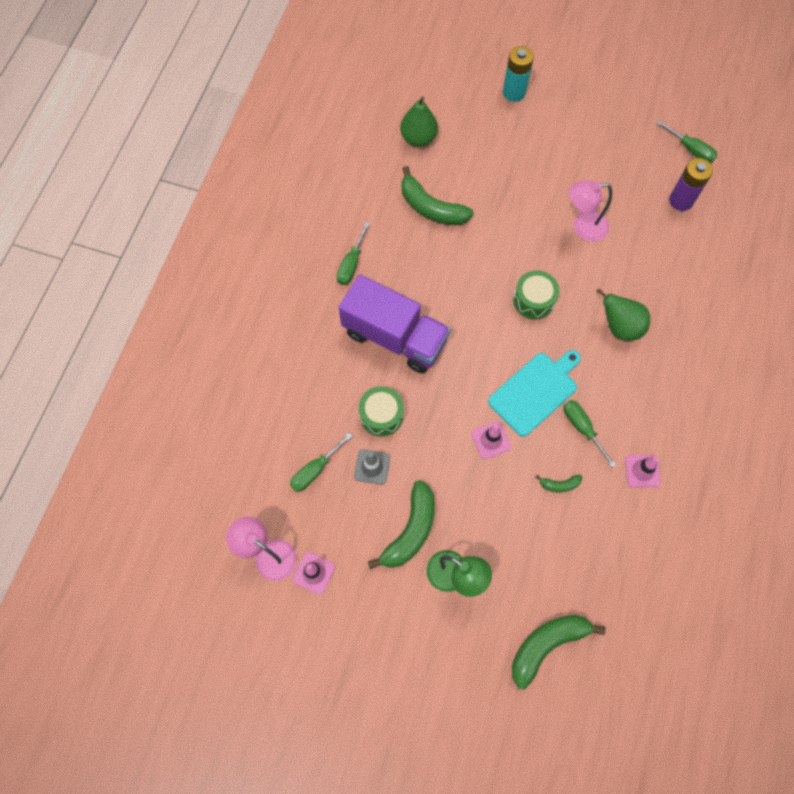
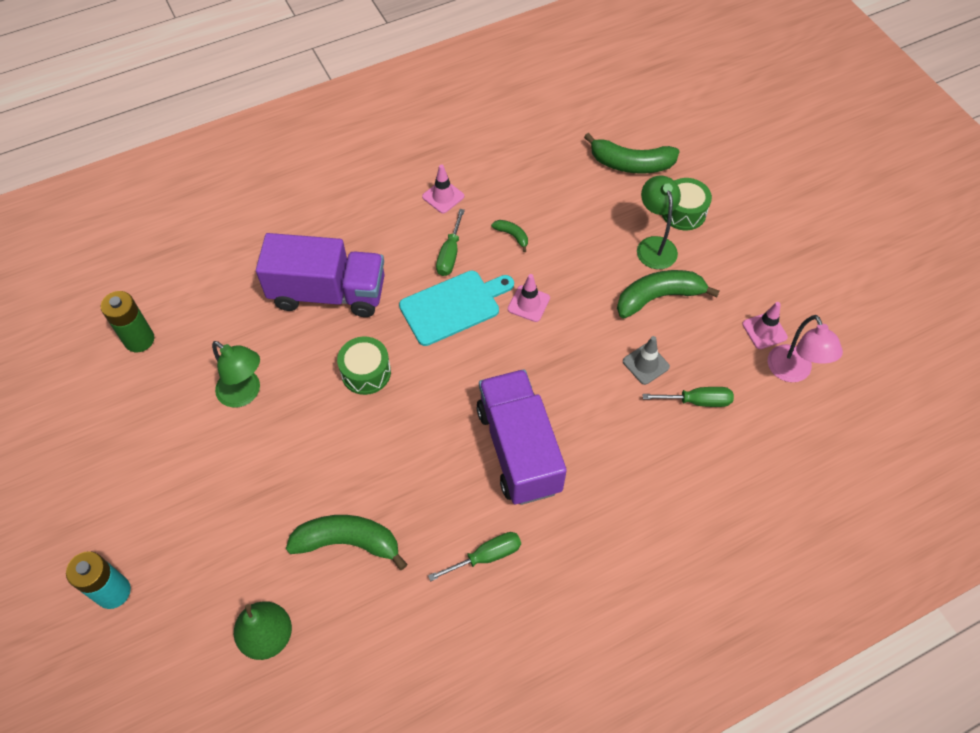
camera: 135 degrees left, 10 degrees down
(381, 415) = (598, 395): green drum -> green drum (683, 212)
(431, 208) = (348, 542): green banana -> green banana turned 75 degrees counterclockwise
(535, 391) = (453, 306): turquoise cutting board -> turquoise cutting board turned 150 degrees clockwise
(583, 227) = (245, 393): pink lamp -> green lamp
(620, 327) = (328, 293): green pear -> purple truck
(681, 200) = (139, 340): purple battery -> green battery
(690, 150) = (63, 373): green screwdriver -> none

